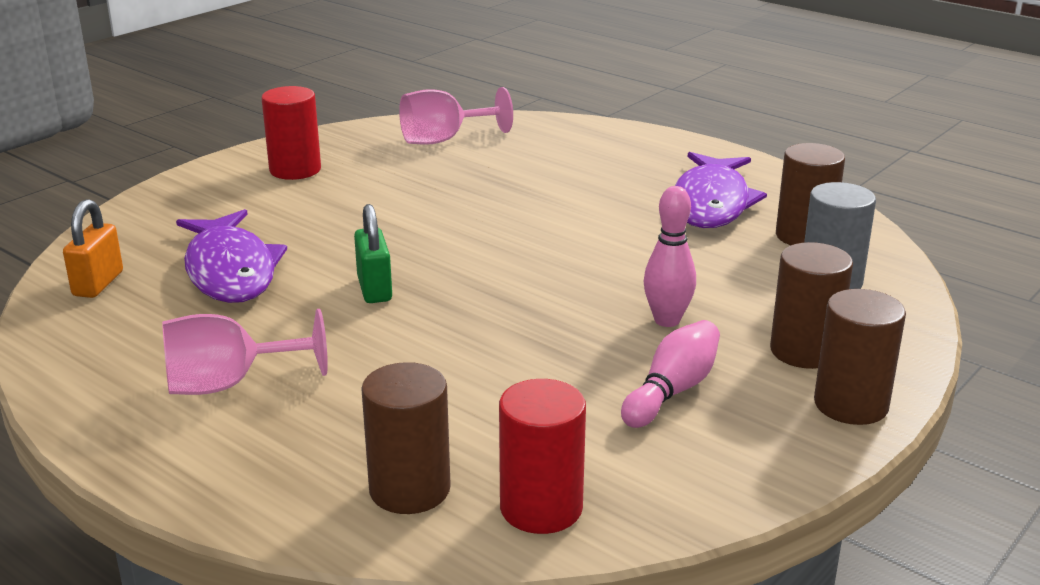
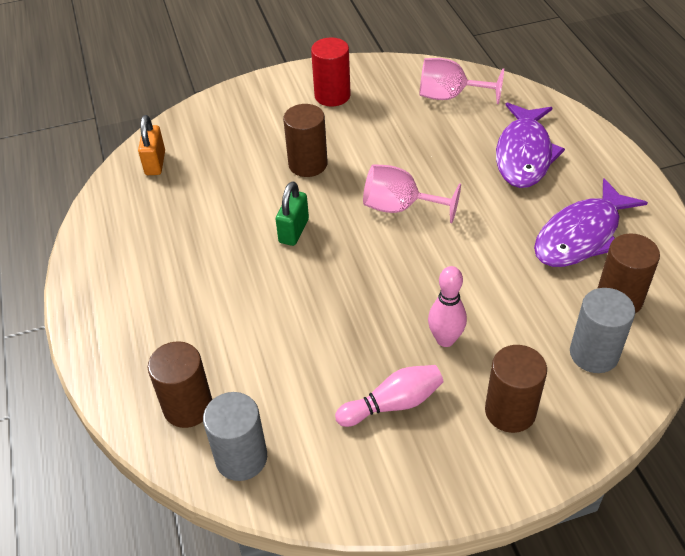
camera: 35 degrees right, 20 degrees up
(98, 284) = (155, 163): orange padlock -> orange padlock turned 45 degrees counterclockwise
(228, 384) = (161, 278): pink goblet -> pink goblet (399, 207)
(230, 271) = (228, 180): purple fish -> purple fish (524, 154)
(541, 508) = (241, 458): red cylinder -> grey cylinder
(851, 405) = (495, 474): brown cylinder -> brown cylinder (308, 164)

